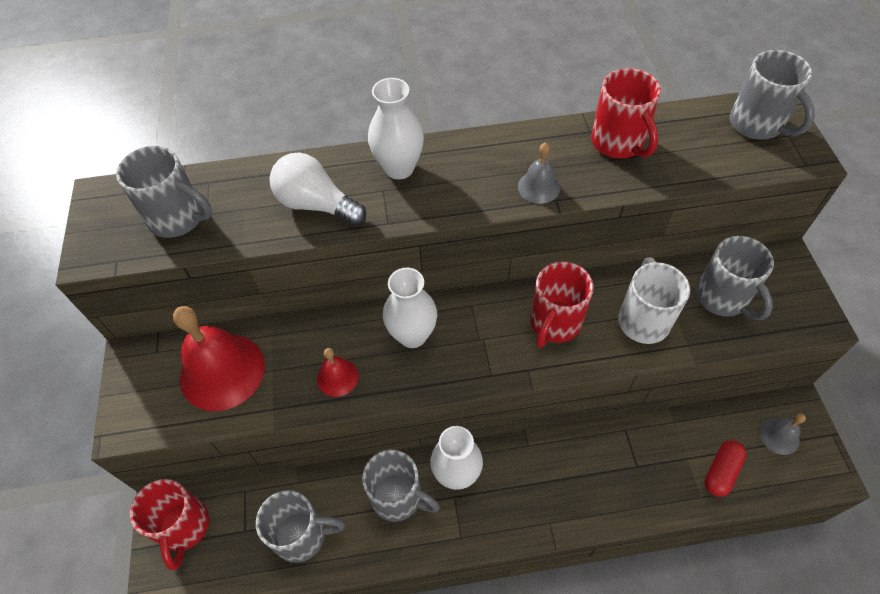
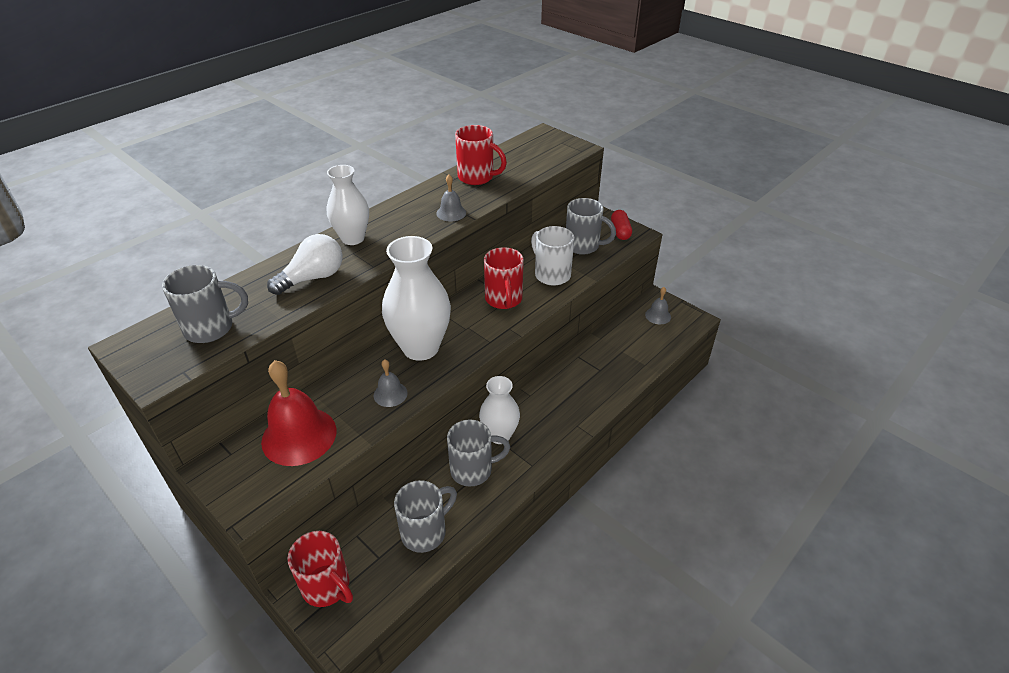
camera: 40 degrees left, 15 degrees down
(316, 204) = (313, 278): white light bulb -> white light bulb turned 150 degrees clockwise
(337, 377) = (390, 394): red bell -> grey bell
(412, 335) = (421, 347): white vase -> white vase, size x1.60
(721, 472) = (644, 347): red capsule -> red capsule (620, 231)
(757, 125) = (542, 143): grey mug -> none

